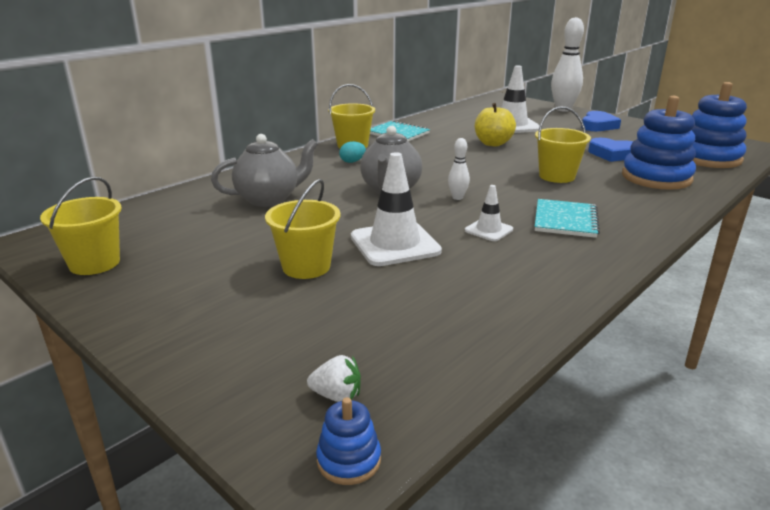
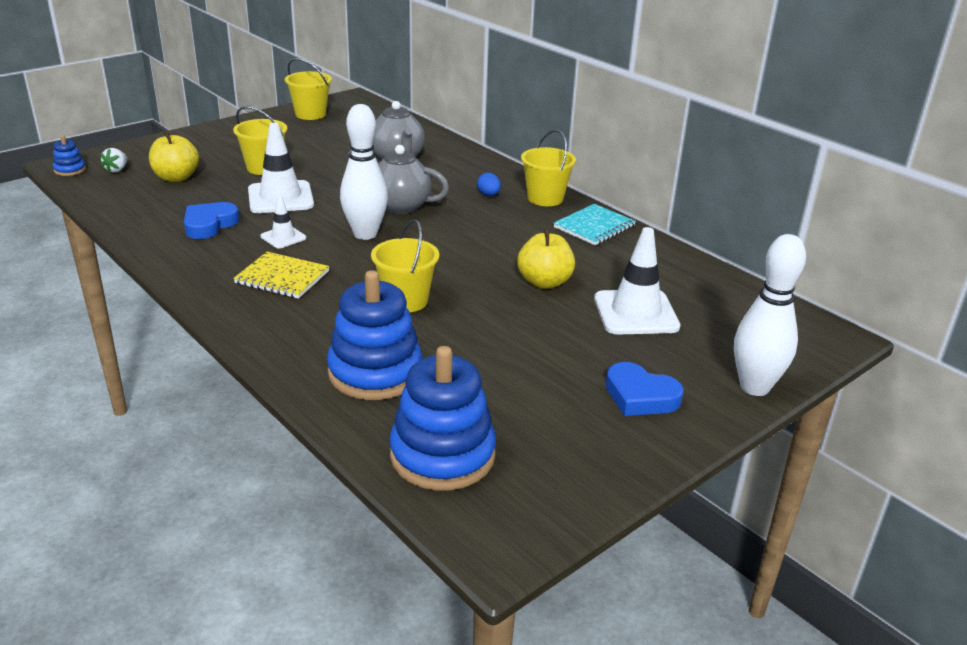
camera: 95 degrees right, 5 degrees up
(352, 161) = (488, 195): turquoise egg -> blue egg
(355, 326) = (176, 178): none -> yellow apple
(457, 197) = (365, 234): white bowling pin -> white bowling pin, size x2.11
(565, 220) = (282, 277): turquoise notebook -> yellow notebook
(613, 154) = (480, 366): blue heart -> blue heart (209, 225)

